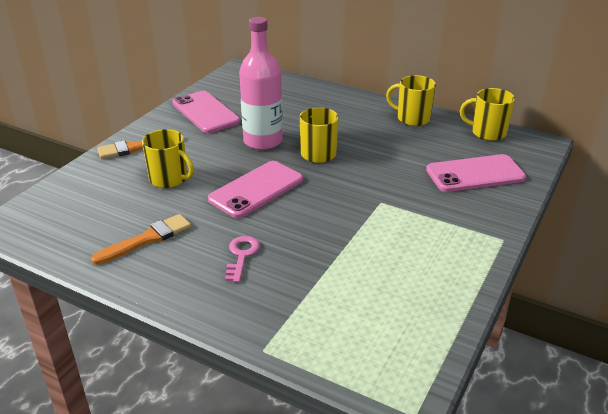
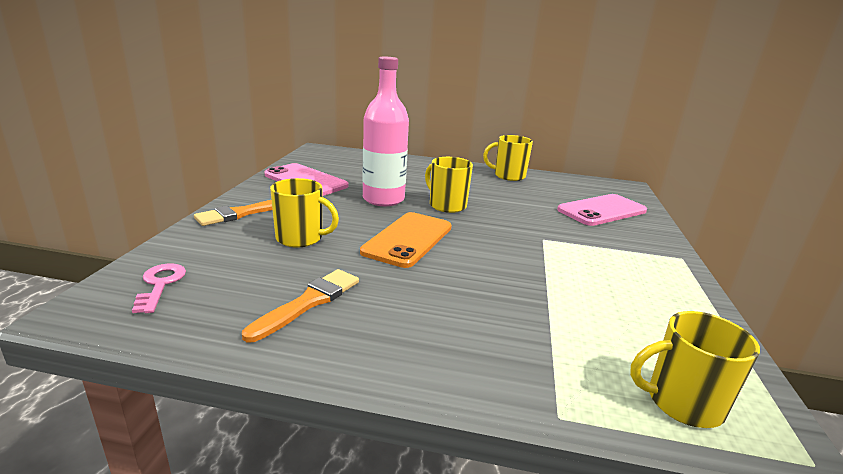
camera: 20 degrees left, 10 degrees down
(241, 256) = (441, 305): pink key -> pink key (160, 284)
(256, 189) = (408, 239): pink phone -> orange phone
(487, 133) = (579, 182): yellow mug -> yellow mug (682, 403)

